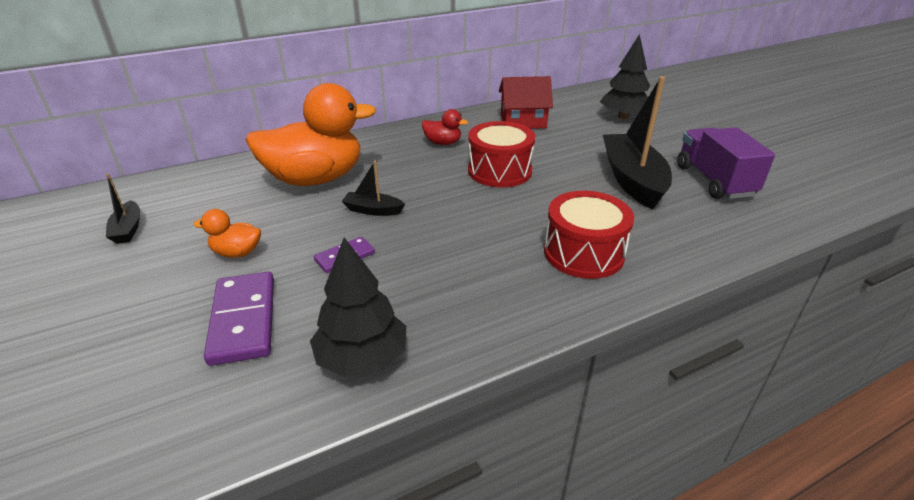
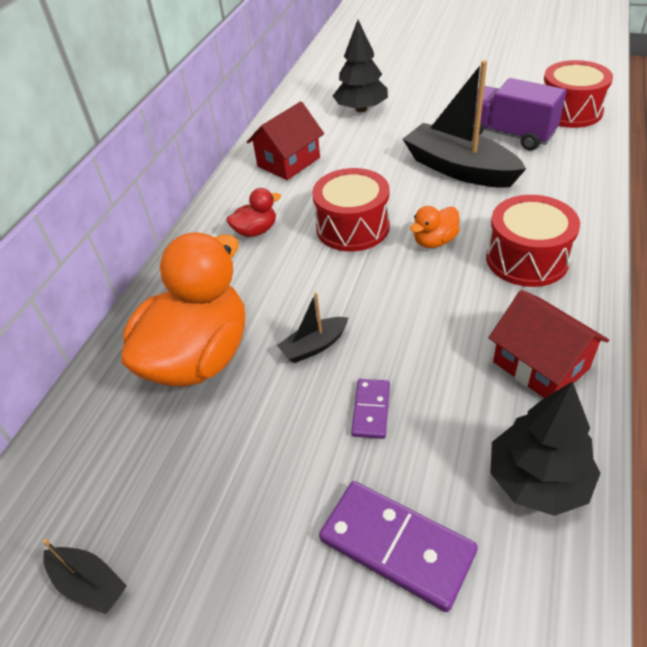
camera: 40 degrees left, 10 degrees up
(237, 253) = (267, 495): orange duck -> orange duck (434, 241)
(478, 310) = (540, 365): none -> red house
(803, 194) = (570, 111): none -> red drum

